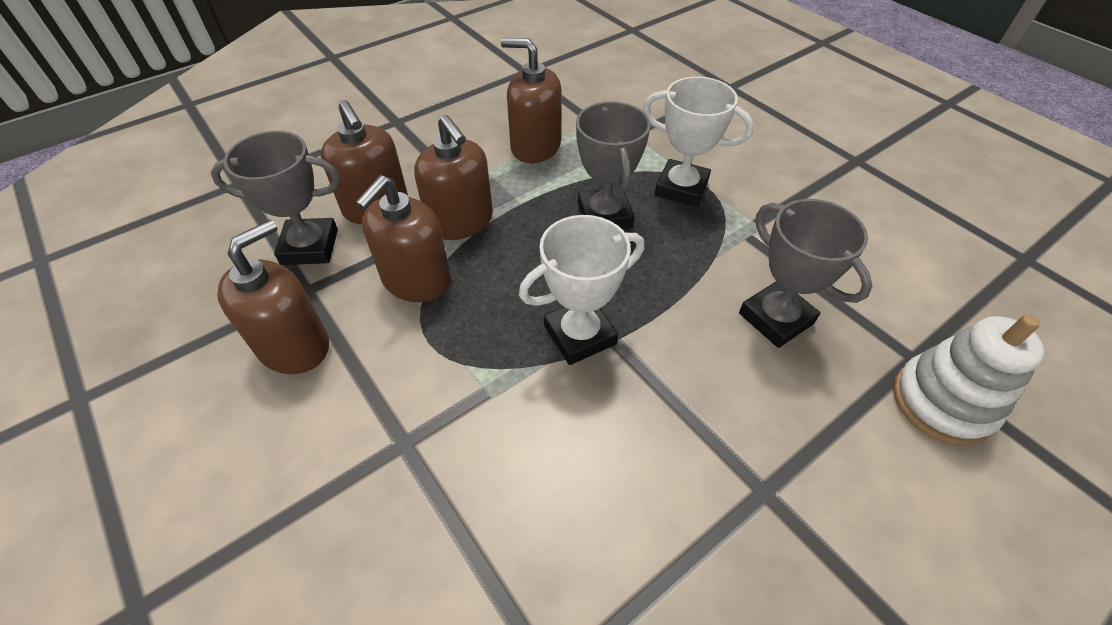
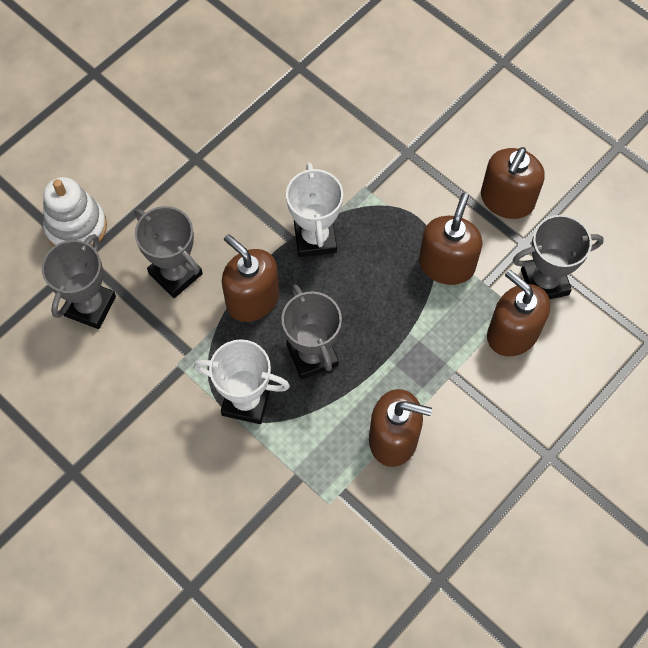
camera: 170 degrees right, 15 degrees up
(460, 221) = (433, 328): brown soap dispenser -> brown soap dispenser (252, 299)
(580, 335) = (315, 238): white trophy -> white trophy turned 60 degrees counterclockwise
(885, 297) = (90, 306): none -> grey trophy

